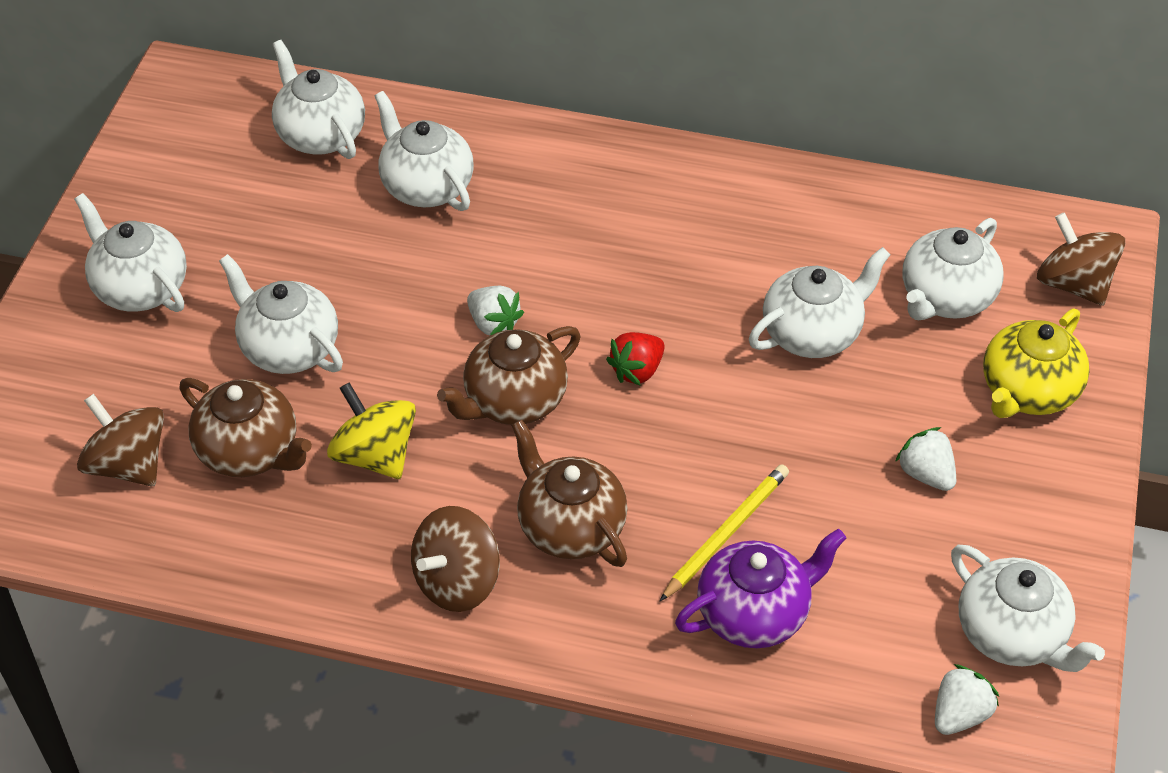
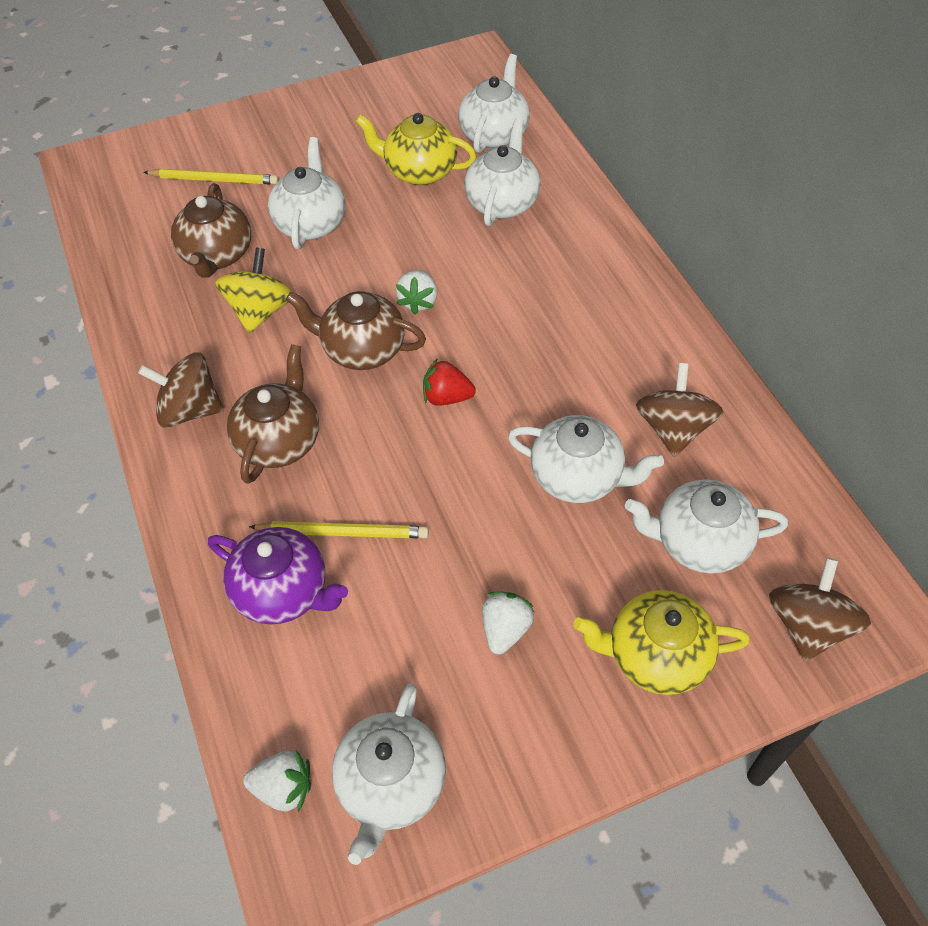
camera: 55 degrees right, 5 degrees up
(120, 395) = (214, 179): none -> yellow pencil
(128, 464) = (166, 213): brown spinning top -> brown spinning top (673, 429)
(140, 287) = (300, 138): white teapot -> none
(308, 221) = (419, 171): none -> yellow teapot

